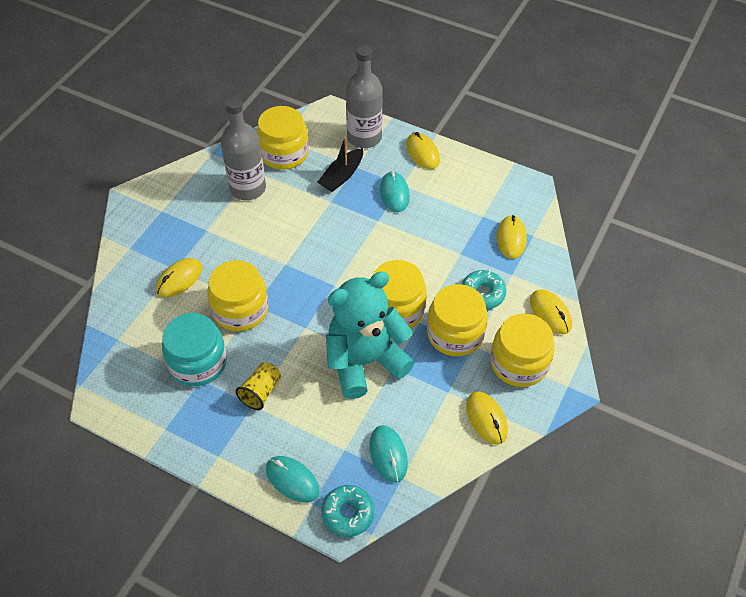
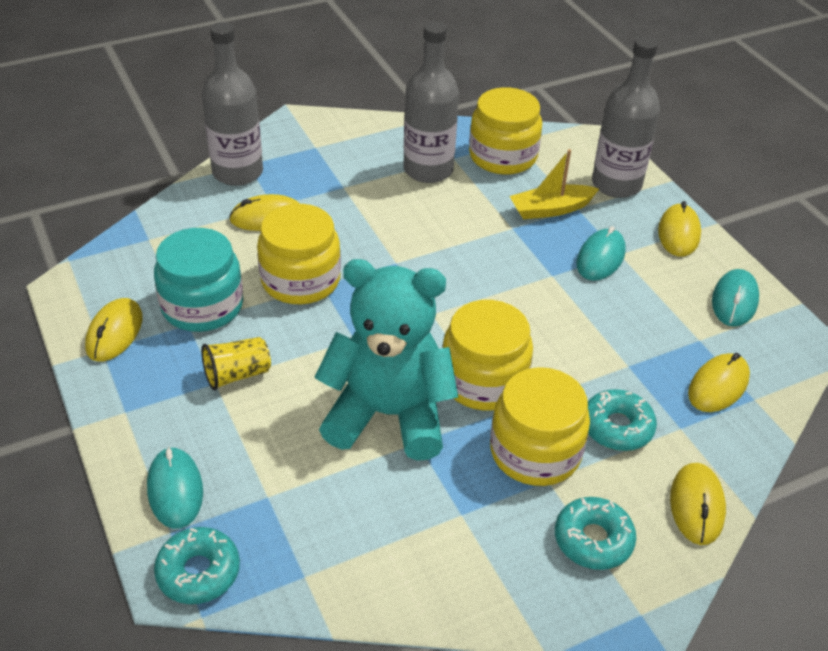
camera: 35 degrees right, 10 degrees down
(129, 258) = (237, 172): none -> grey bottle
(342, 176) = (550, 209): black boat -> yellow boat
(388, 454) = (314, 537): turquoise mouse -> turquoise mouse (734, 301)
(486, 418) = (483, 579): yellow mouse -> yellow mouse (114, 333)
(519, 363) = (593, 540): yellow jar -> turquoise donut

